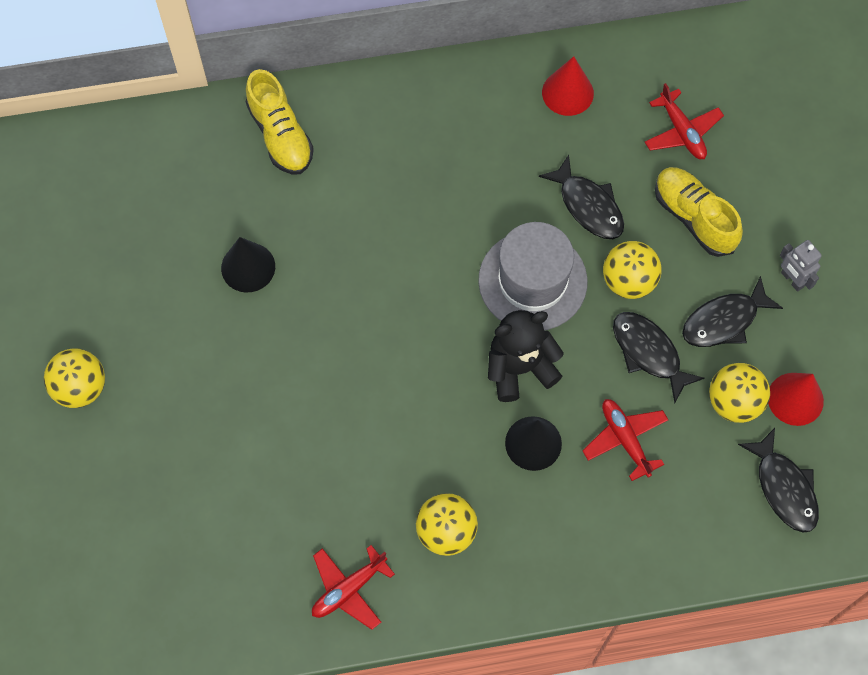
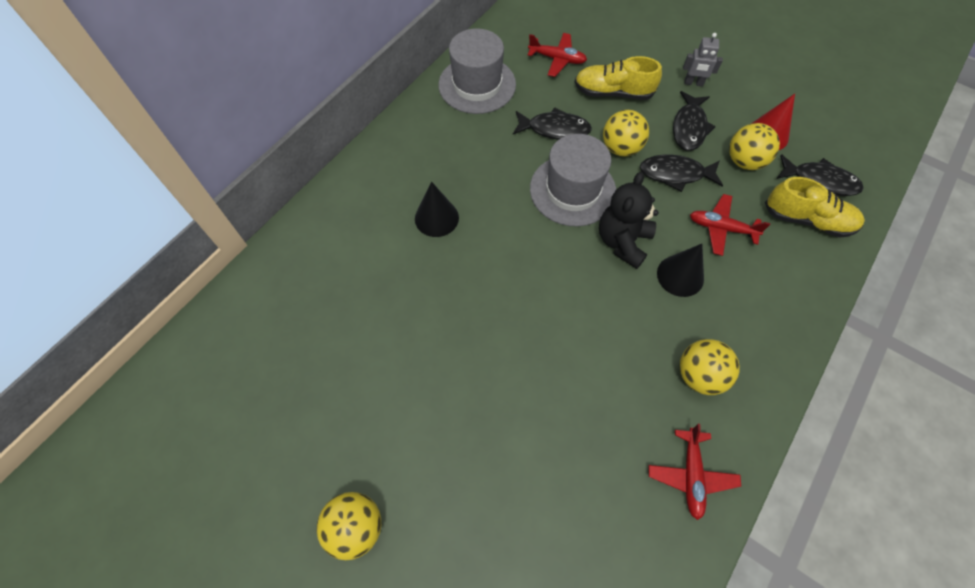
camera: 45 degrees left, 5 degrees down
(248, 267) = (393, 330): black cone -> black cone (436, 218)
(280, 135) = (329, 235): yellow shoe -> yellow shoe (807, 220)
(567, 93) = (477, 85): red cone -> grey hat

